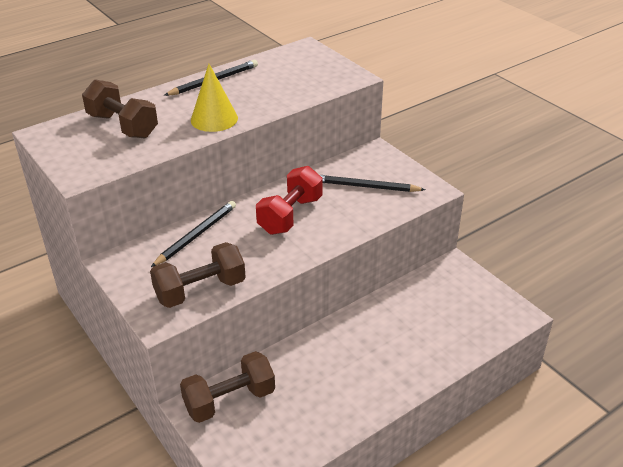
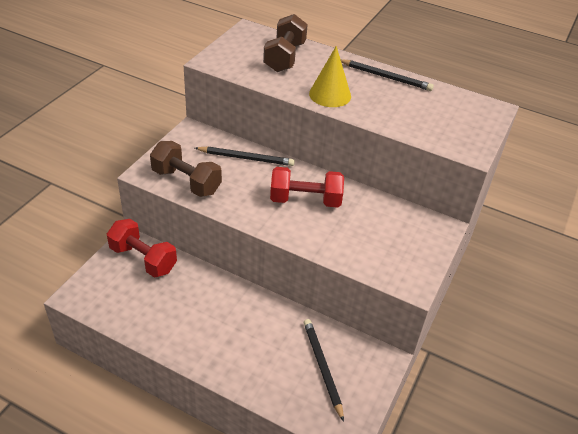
camera: 60 degrees right, 5 degrees up
(229, 400) = (143, 259): brown dumbbell -> red dumbbell
(366, 187) = (380, 235): black pencil -> black pencil (322, 368)

